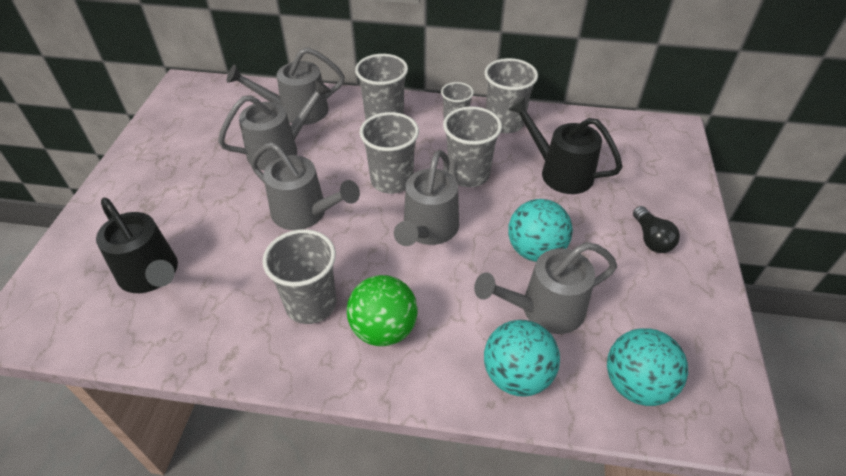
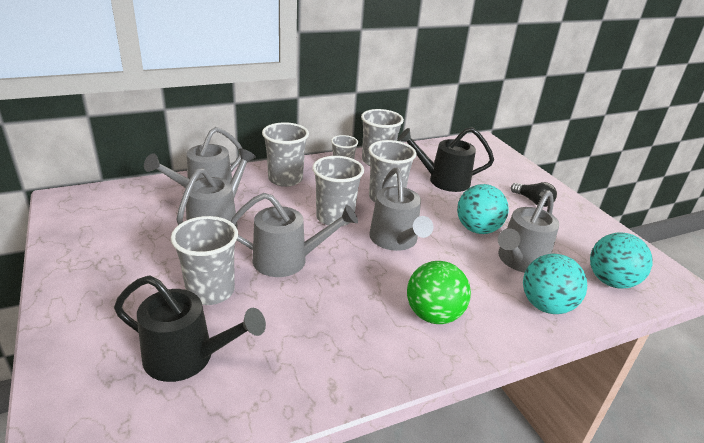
camera: 35 degrees left, 15 degrees down
(311, 304) = (360, 321): grey cup -> grey cup (210, 291)

